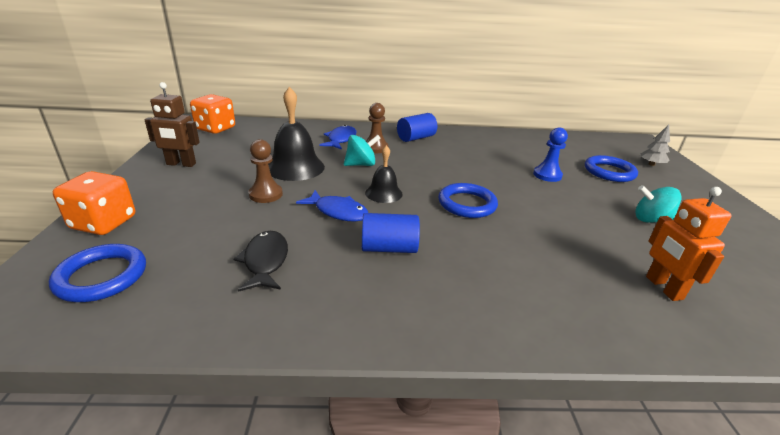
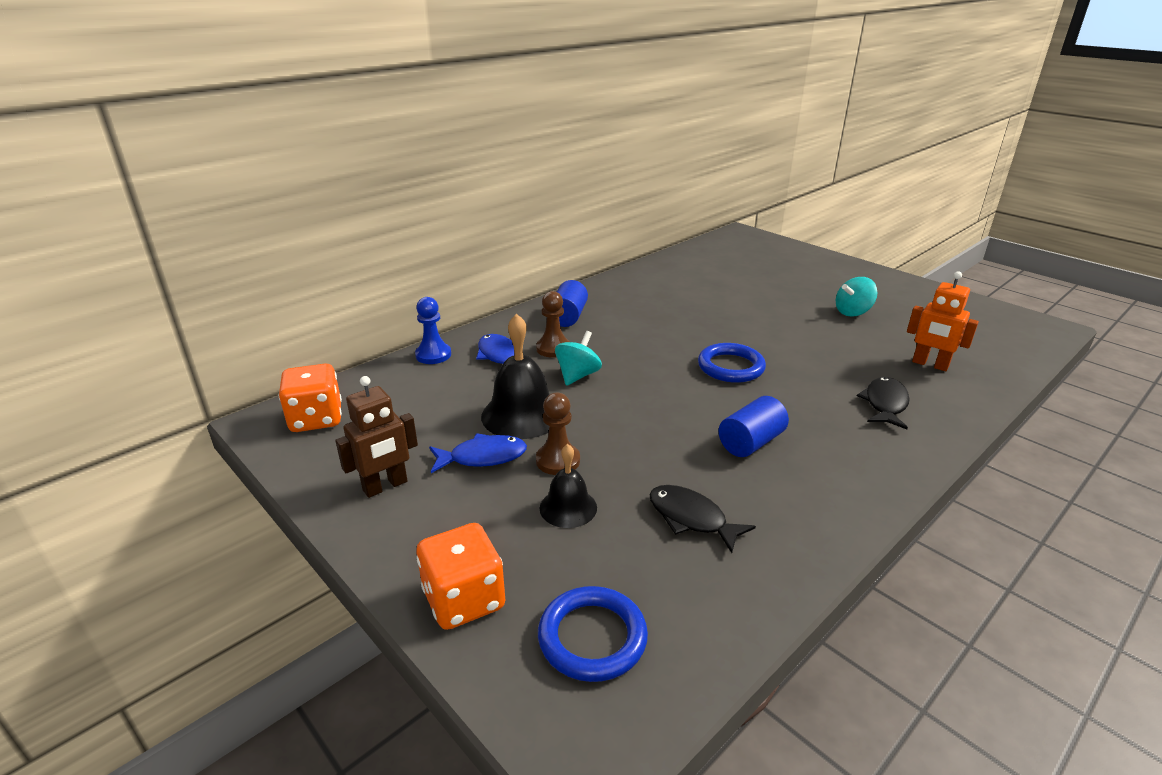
camera: 40 degrees left, 0 degrees up
(338, 212) = (654, 436): blue fish -> blue fish (483, 457)
(383, 193) = (654, 395): black bell -> black bell (568, 507)
(547, 175) = (735, 305): blue pawn -> blue pawn (433, 355)
(551, 287) = (885, 404): none -> black fish
(609, 172) = (768, 279): blue ring -> none
(651, 164) = (781, 256): grey tree -> none

